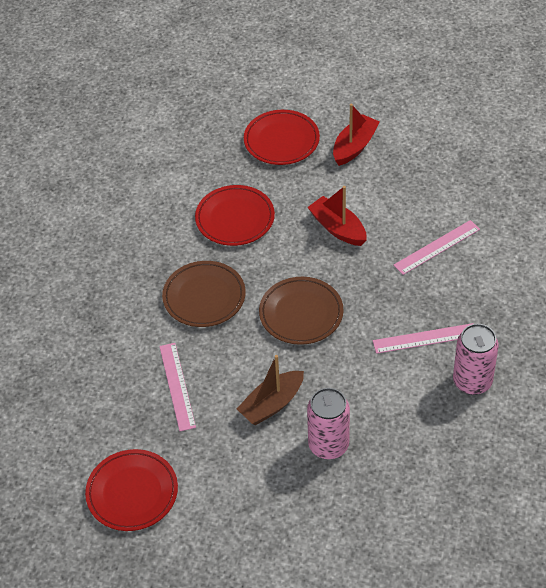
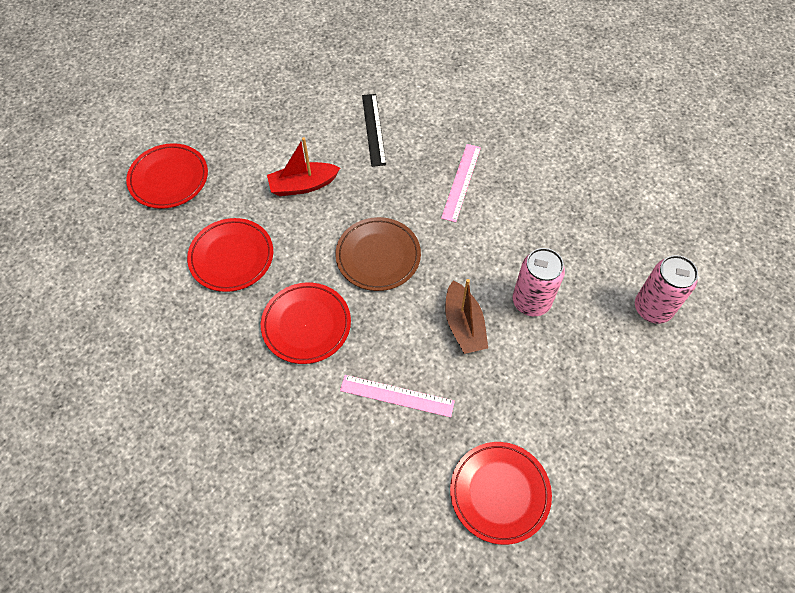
camera: 65 degrees left, 10 degrees up
(204, 297) = (306, 325): brown plate -> red plate
(354, 146) = (221, 130): red boat -> none
(437, 247) = (373, 129): pink ruler -> black ruler
(472, 381) = (522, 172): pink can -> pink can (652, 308)

